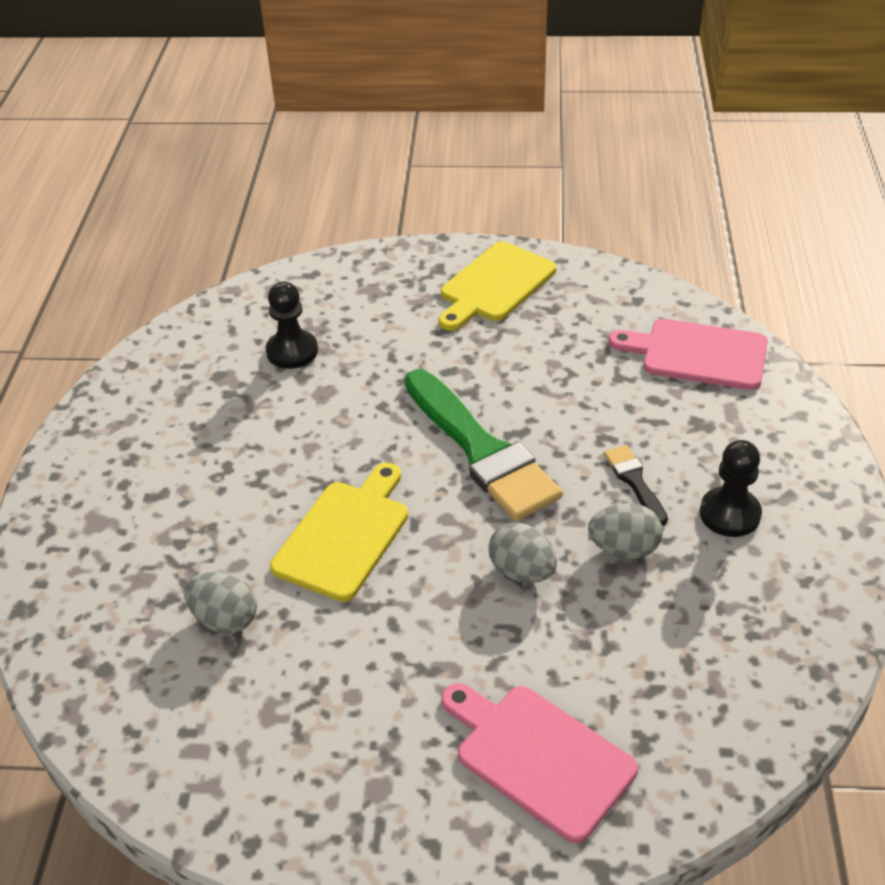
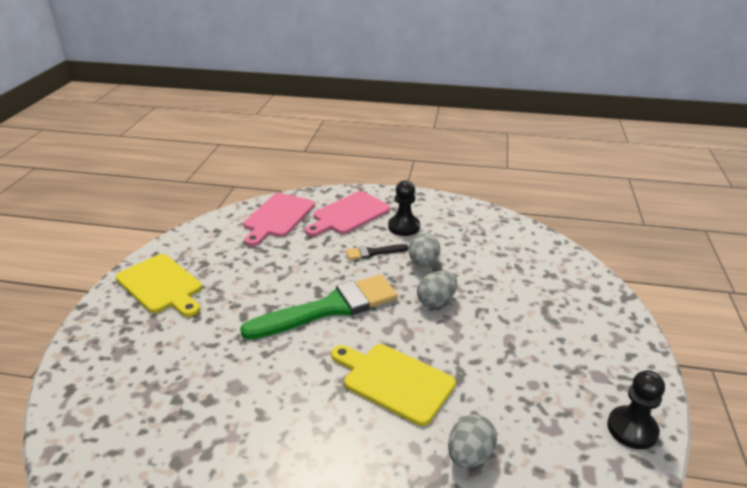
camera: 85 degrees left, 10 degrees down
(292, 351) = (172, 406): black pawn -> black pawn (632, 429)
(538, 757) = (565, 310): pink cutting board -> pink cutting board (349, 214)

